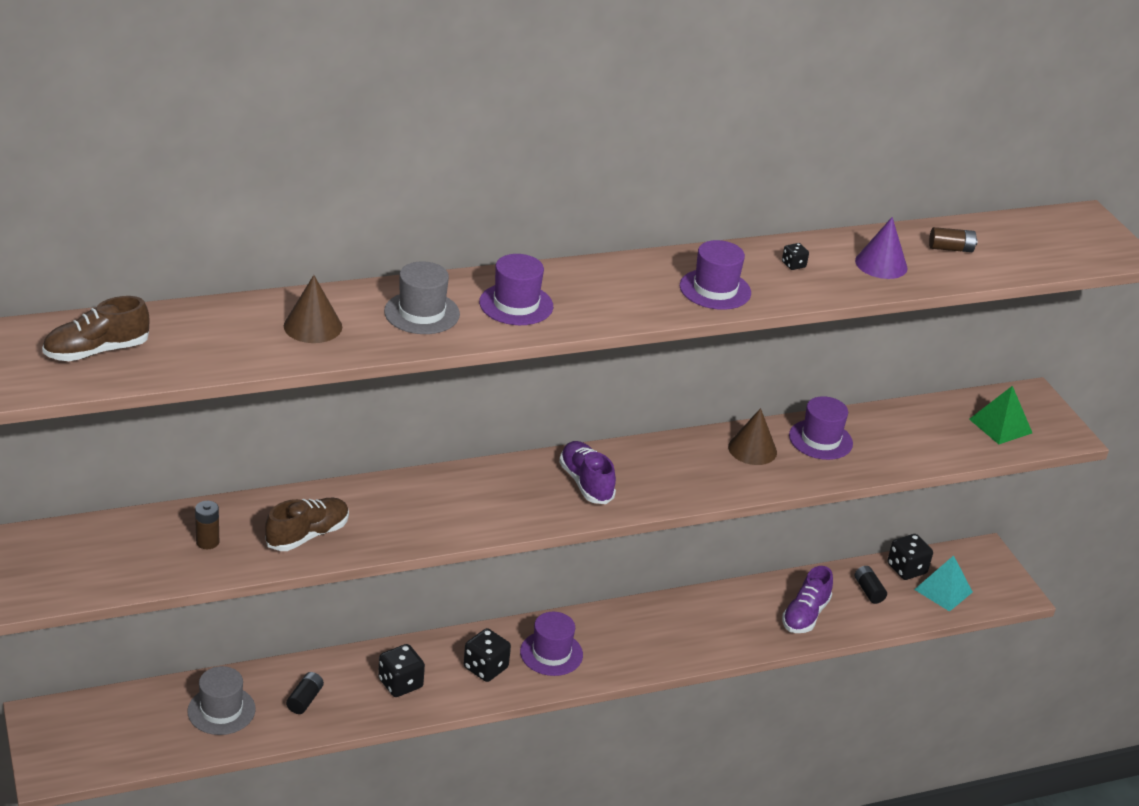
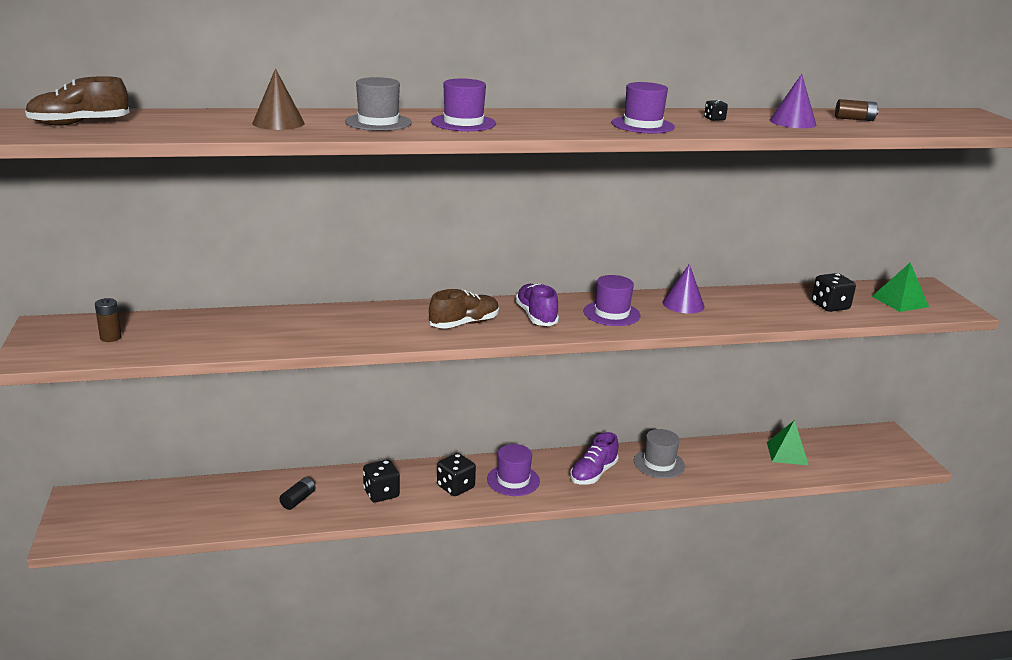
camera: 10 degrees right, 10 degrees down
(207, 542) = (199, 334): brown battery -> brown battery (111, 337)
(221, 710) = (226, 503): grey hat -> grey hat (659, 463)
(307, 535) = (286, 334): brown shoe -> brown shoe (464, 324)
(752, 449) = (683, 304): brown cone -> purple cone
(805, 615) = (732, 466): purple shoe -> purple shoe (593, 473)
(820, 440) = (742, 302): purple hat -> purple hat (611, 313)
(868, 591) = (787, 453): black battery -> green pyramid
(906, 569) = (819, 440): black dice -> black dice (830, 306)
(943, 590) = (851, 456): turquoise pyramid -> none

